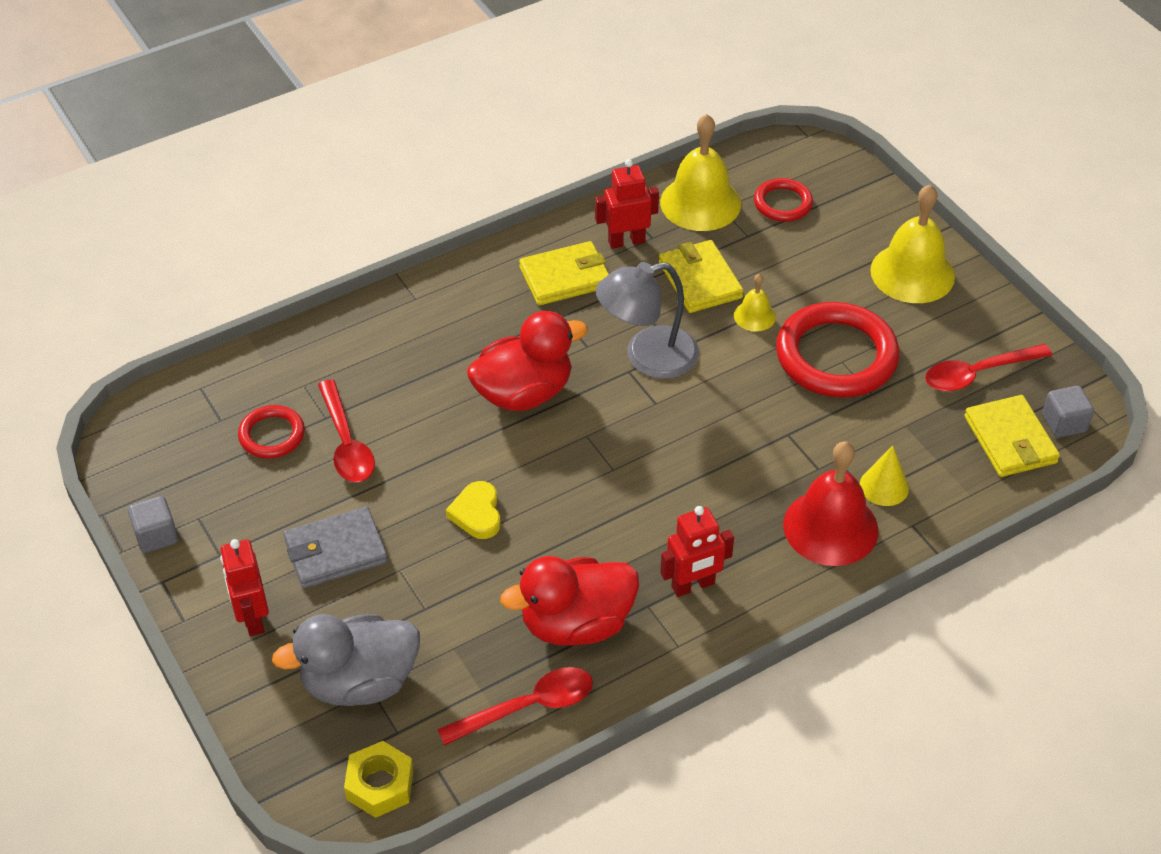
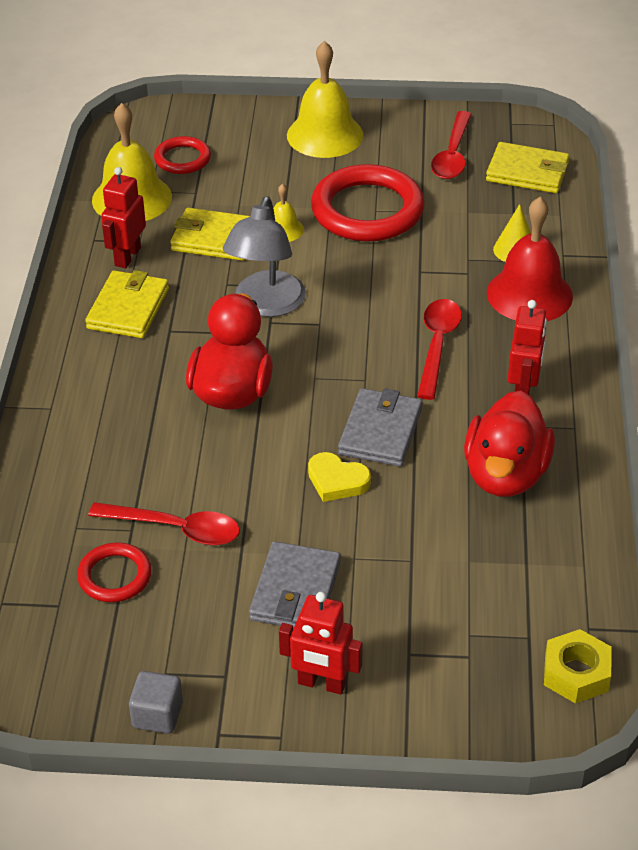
camera: 55 degrees left, 5 degrees down
(359, 682) = (456, 639): grey duck -> none
(528, 707) = (566, 542): red spoon -> red spoon (437, 345)
(558, 512) = (380, 431): none -> grey wallet
(1064, 423) = (535, 142): grey cube -> none

